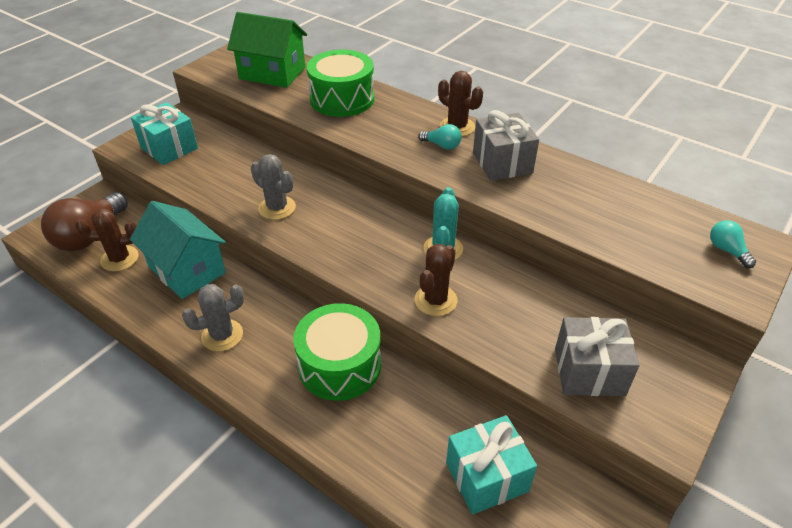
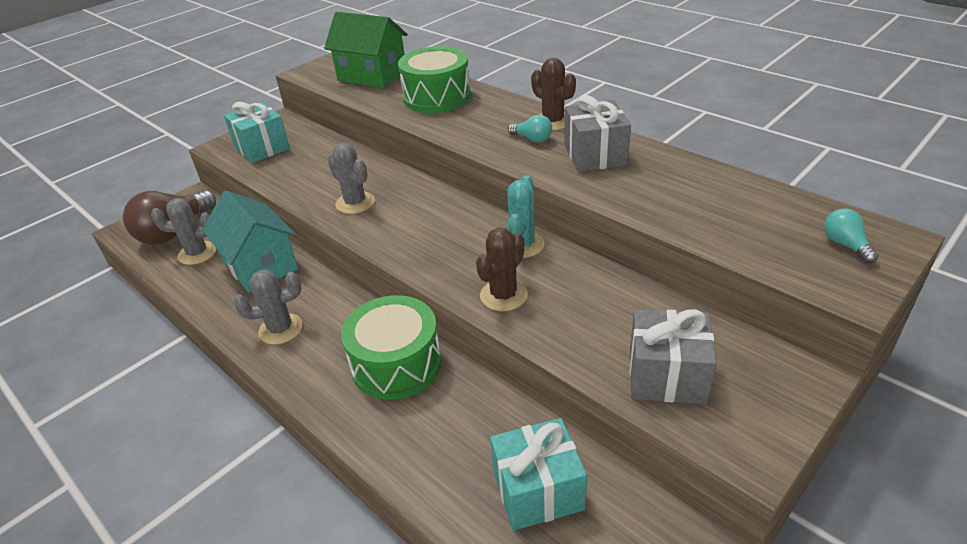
camera: 10 degrees right, 5 degrees down
(120, 259) = (197, 253): brown cactus -> grey cactus

